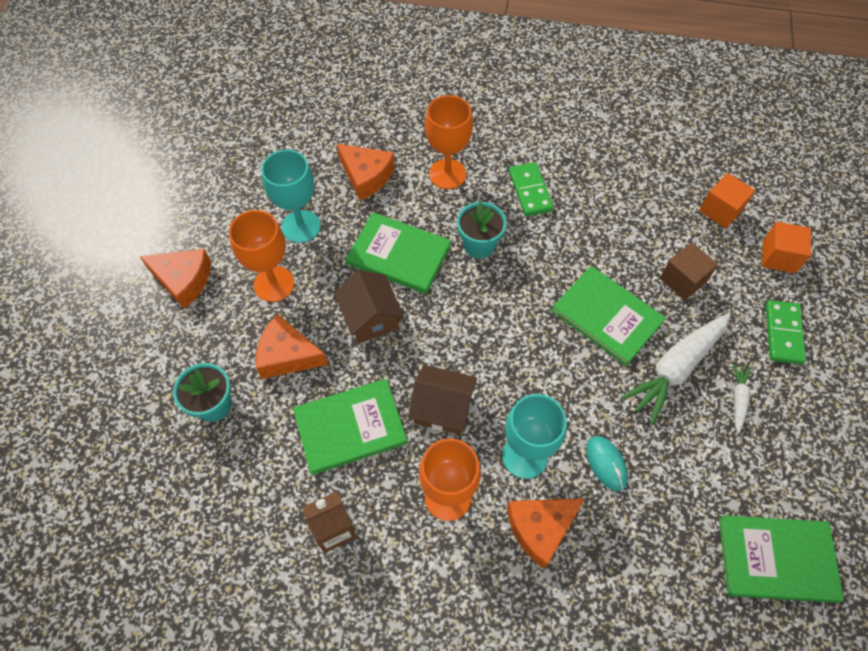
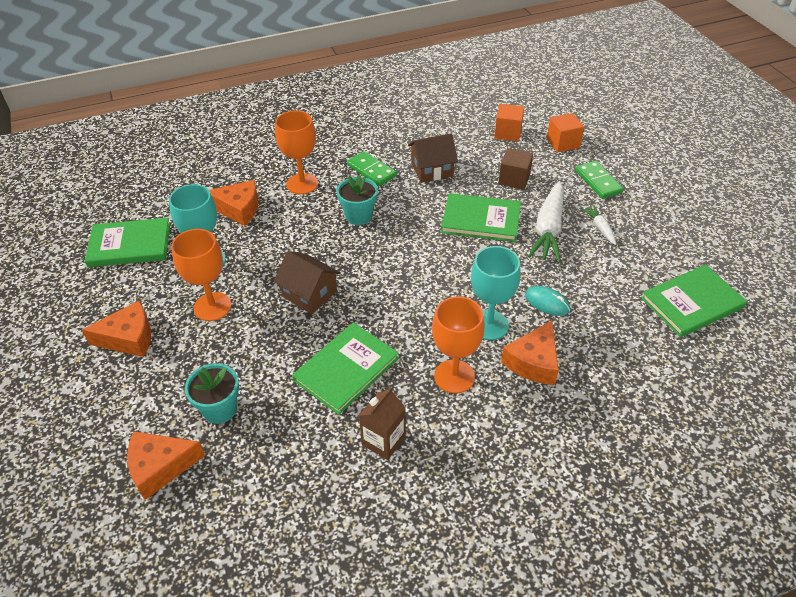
camera: 30 degrees left, 15 degrees down
(287, 355) = (259, 347): orange cheese -> orange cheese (160, 467)
(399, 255) = (302, 246): green book -> green book (130, 245)
(442, 408) = (408, 324): brown house -> brown house (432, 170)

